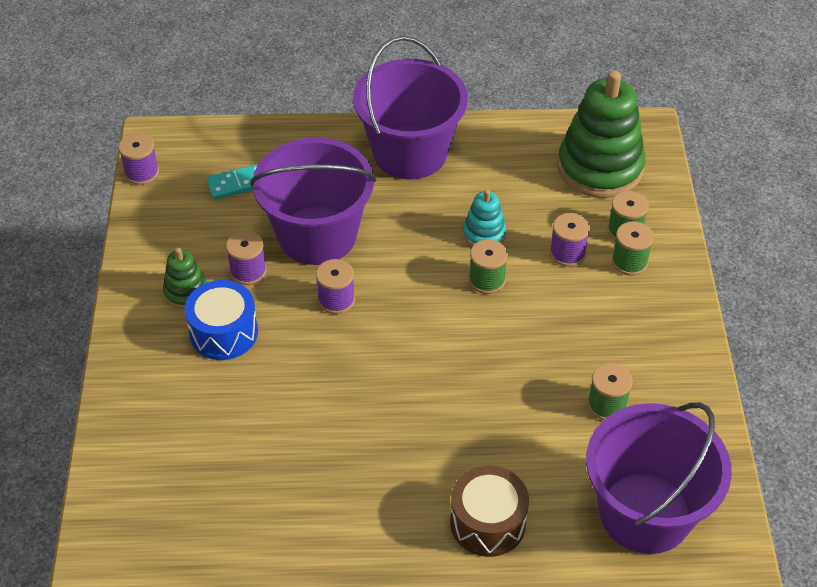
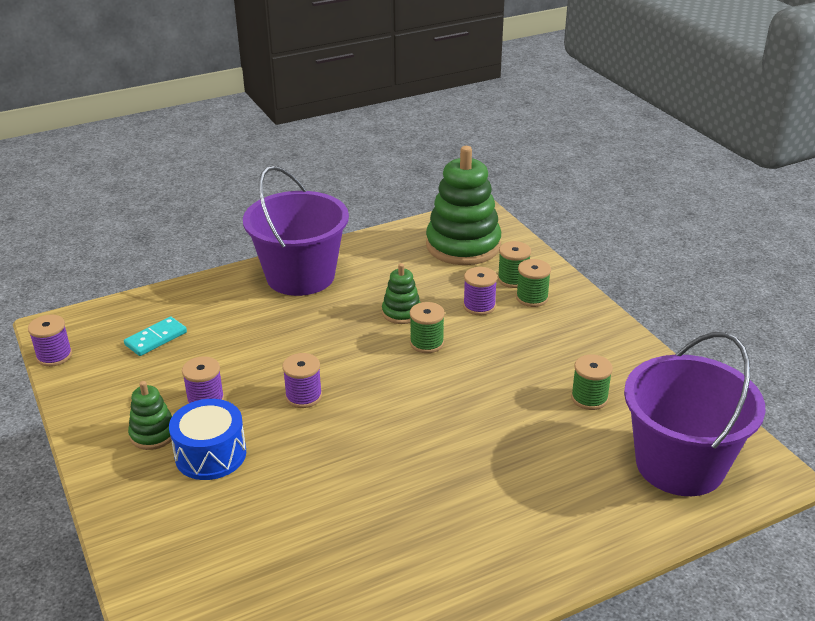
camera: 25 degrees left, 15 degrees down
(317, 235) = (255, 355): purple bucket -> none
(484, 234) = (401, 312): turquoise stacking toy -> green stacking toy
(487, 522) = (557, 520): brown drum -> none

